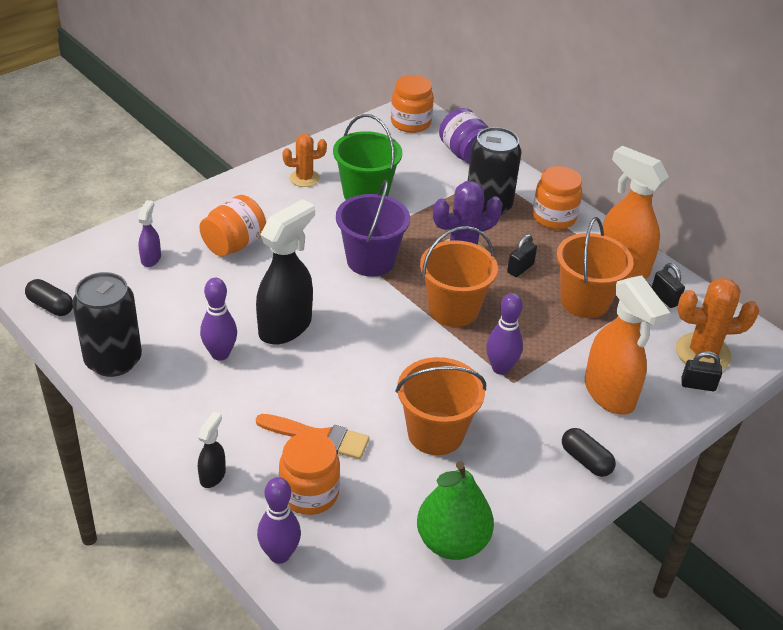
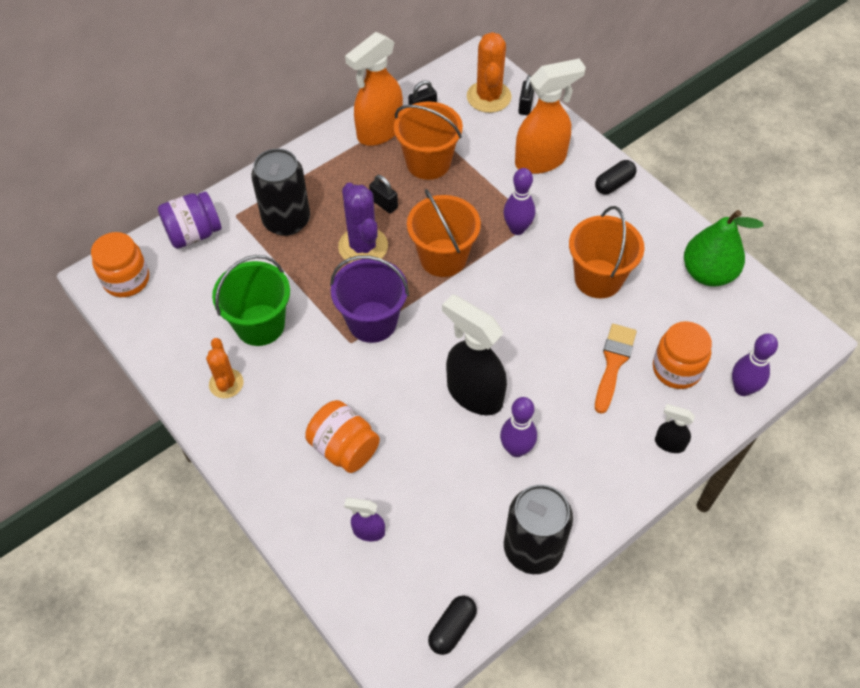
camera: 85 degrees left, 15 degrees up
(554, 217) = (307, 171): orange jar -> none

